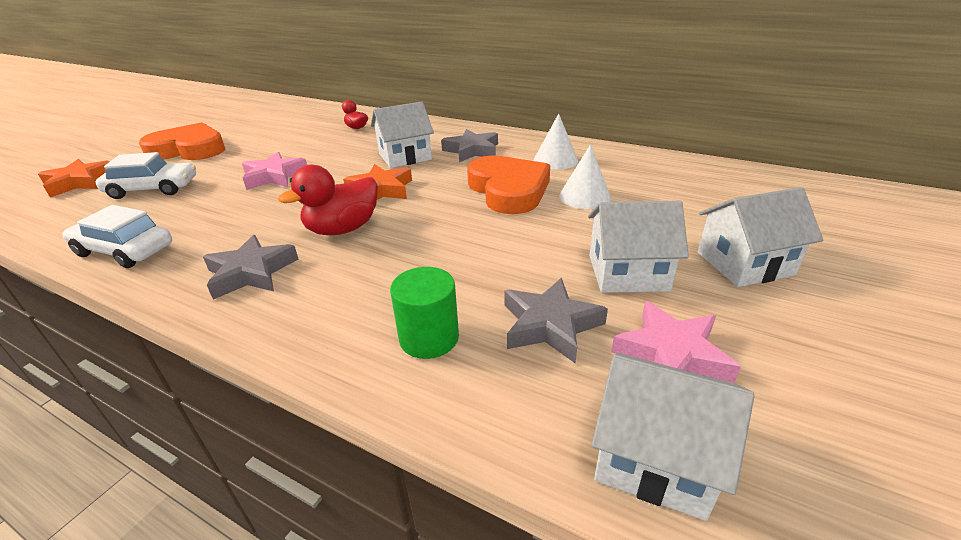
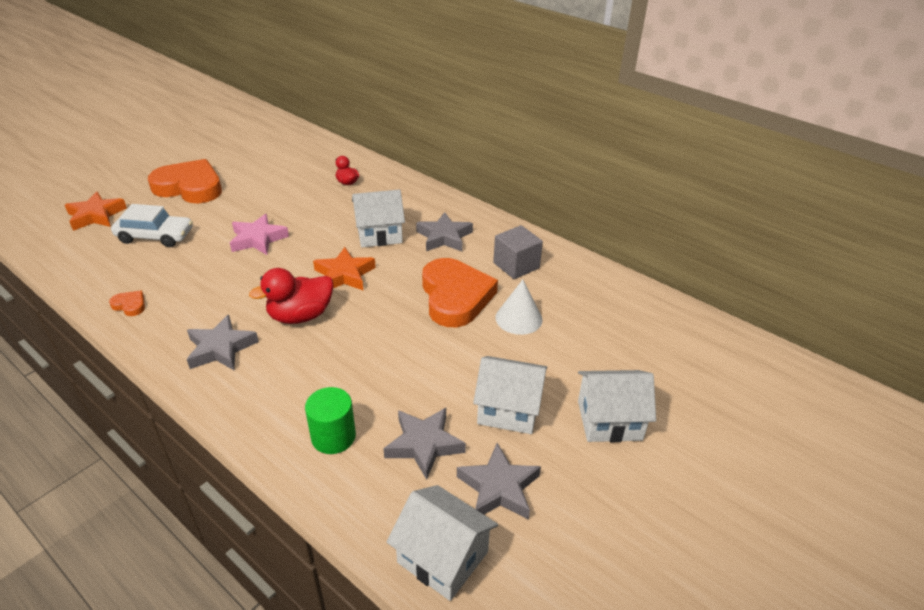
camera: 10 degrees right, 5 degrees up
(125, 250) = (130, 305): white car -> orange heart
(555, 160) = (516, 265): white cone -> grey cube
(672, 354) = (499, 488): pink star -> grey star

